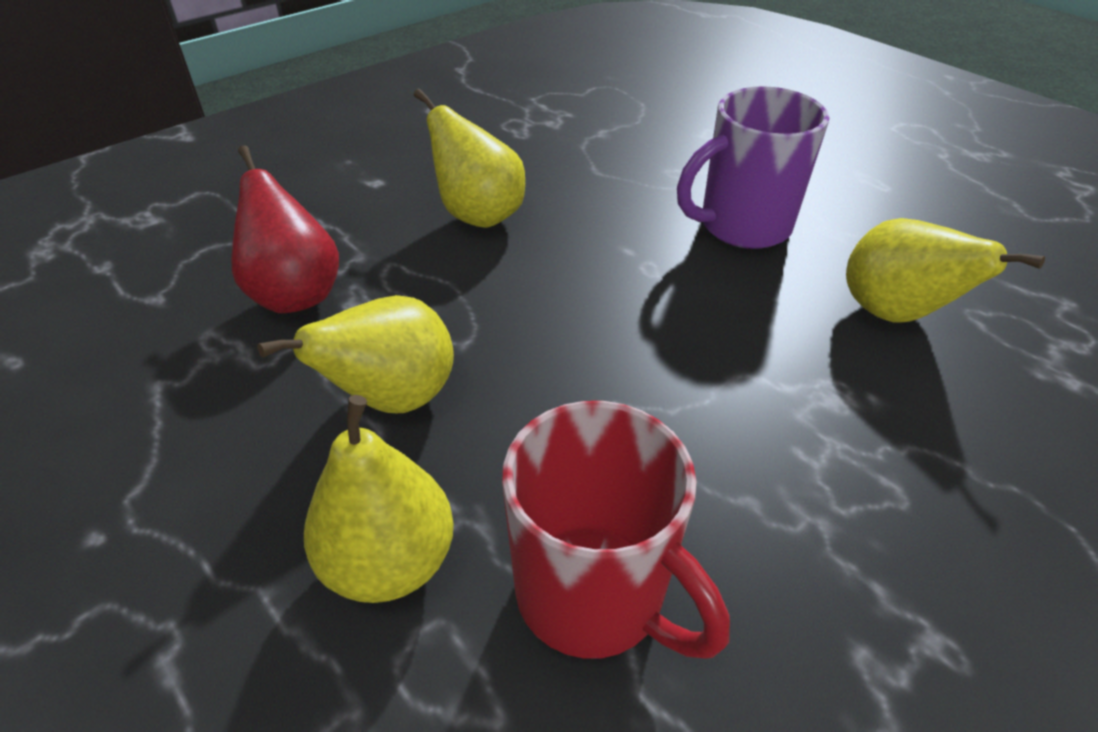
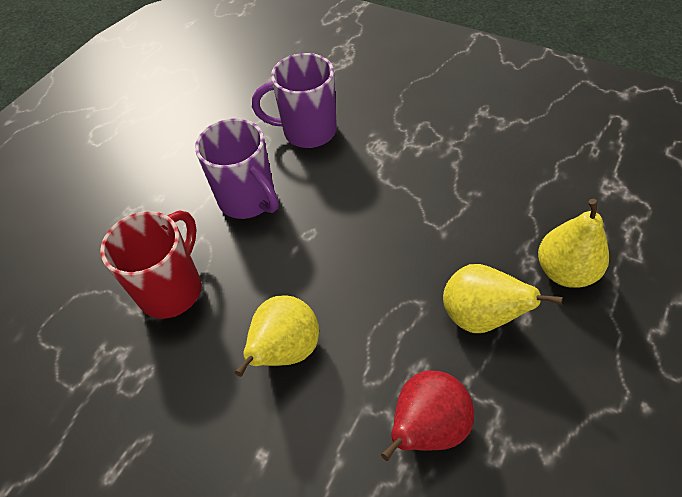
camera: 105 degrees left, 10 degrees up
(594, 595) = (529, 199): red mug -> red mug (172, 289)
(894, 314) = (307, 131): yellow pear -> purple mug

